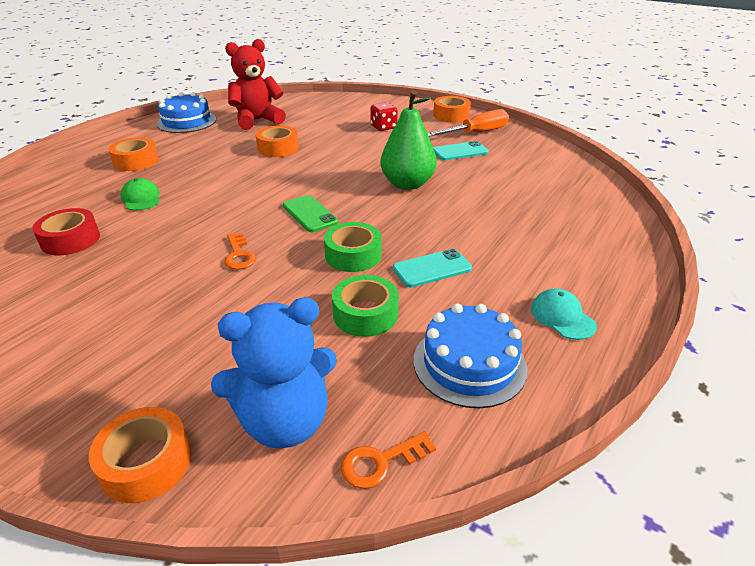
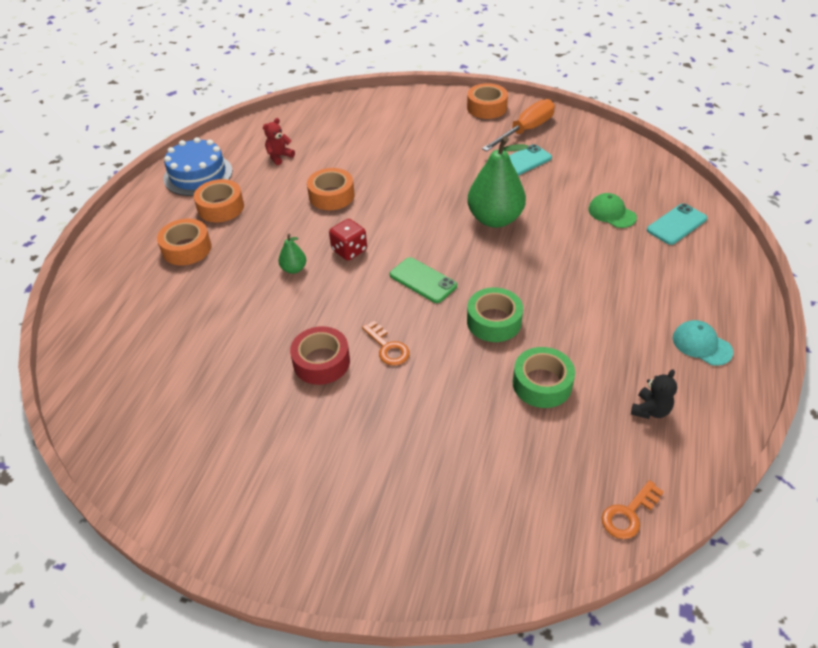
camera: 15 degrees left, 10 degrees up
(70, 240) = (204, 370): red tape -> red tape (321, 362)
(141, 198) = (234, 299): green cap -> green cap (611, 213)
(146, 463) = (455, 568): orange tape -> orange tape (221, 207)
(207, 187) = (294, 269): none -> green pear
(257, 120) = (279, 157): red teddy bear -> red teddy bear, size x0.46
(284, 421) = (538, 502): blue teddy bear -> none
(383, 127) = (425, 140): red dice -> red dice (349, 250)
(432, 269) = (572, 320): turquoise phone -> turquoise phone (676, 224)
(469, 363) = (650, 410): blue cake -> black teddy bear

